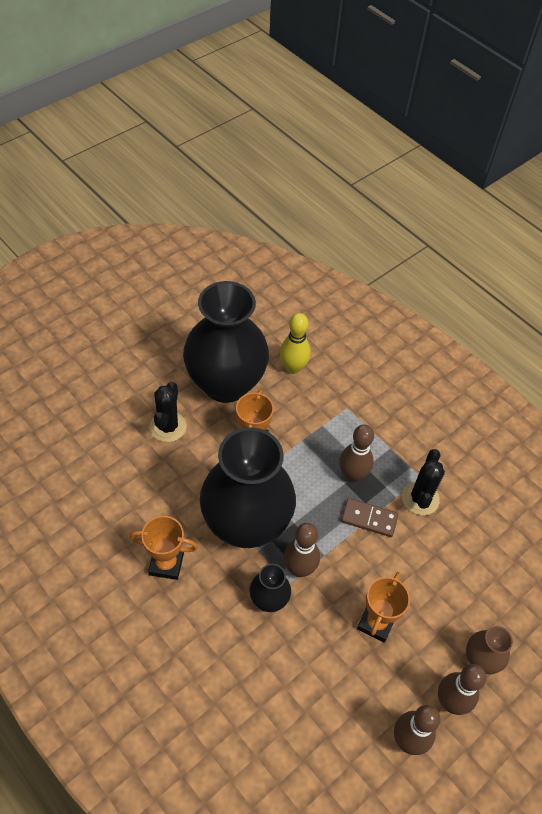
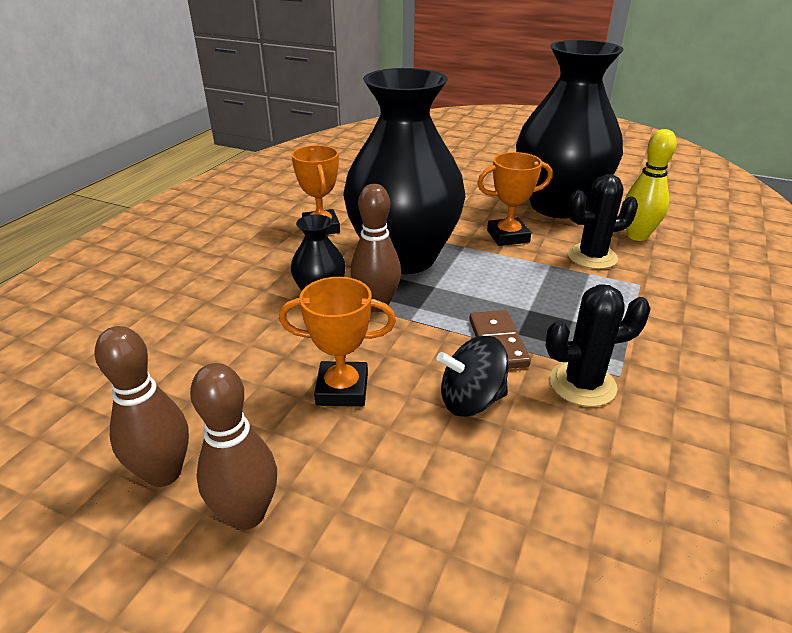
camera: 70 degrees right, 20 degrees down
(168, 427) = (471, 192): black cactus -> black cactus (592, 257)
(352, 475) = (547, 312): brown bowling pin -> none
(411, 559) = (471, 400): none -> black spinning top
(481, 659) = (347, 541): brown vase -> none

